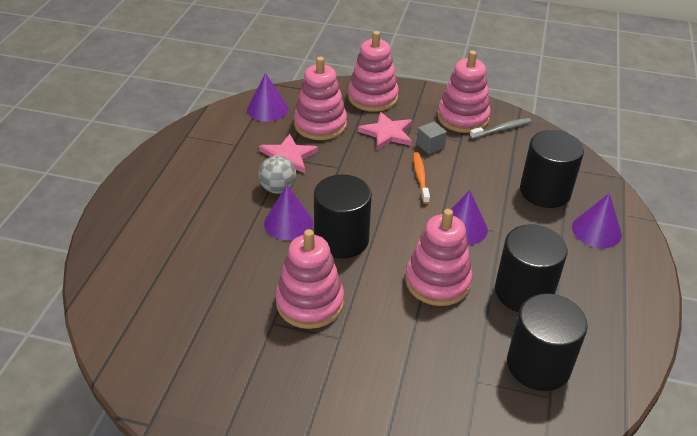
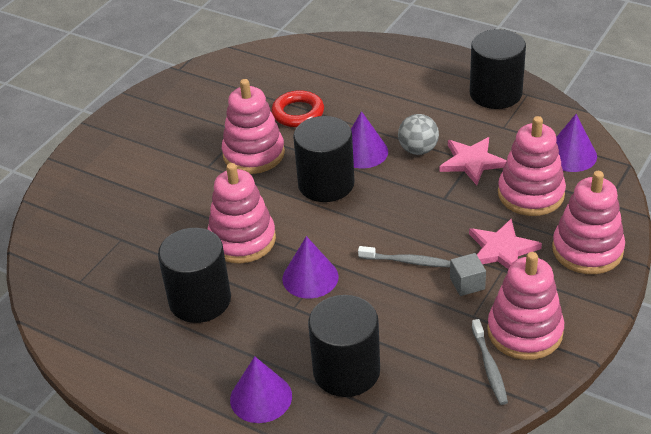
camera: 110 degrees right, 0 degrees up
(233, 282) = (298, 113): none -> red ring
(420, 177) = (407, 261): orange toothbrush -> grey toothbrush
(538, 365) = (113, 284): black cylinder -> black cylinder (495, 93)

